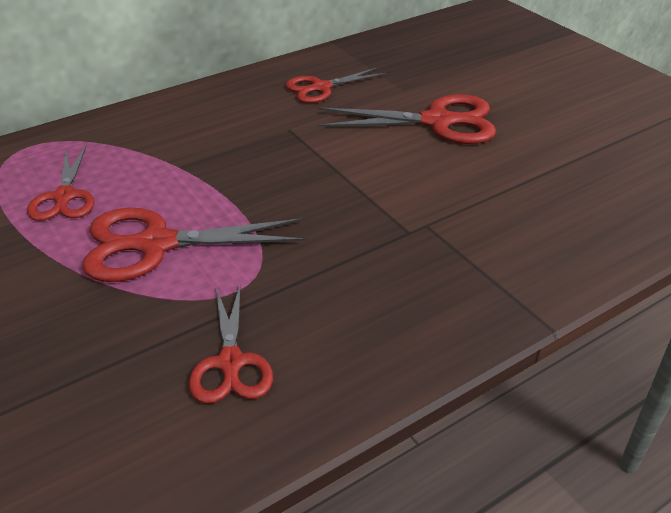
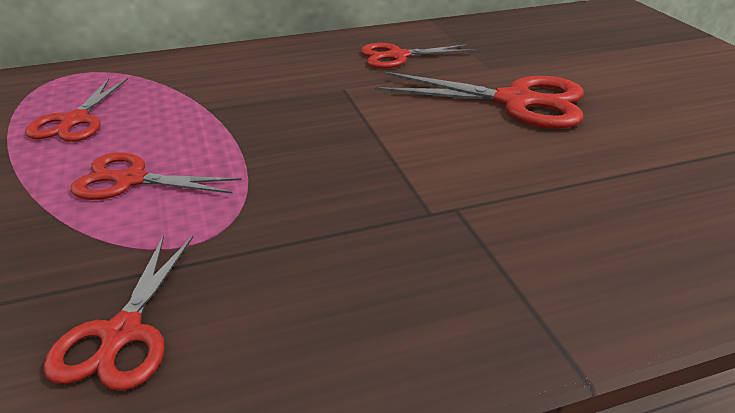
camera: 15 degrees right, 5 degrees down
(154, 245) = (129, 180): red scissors -> red scissors, size x0.63

